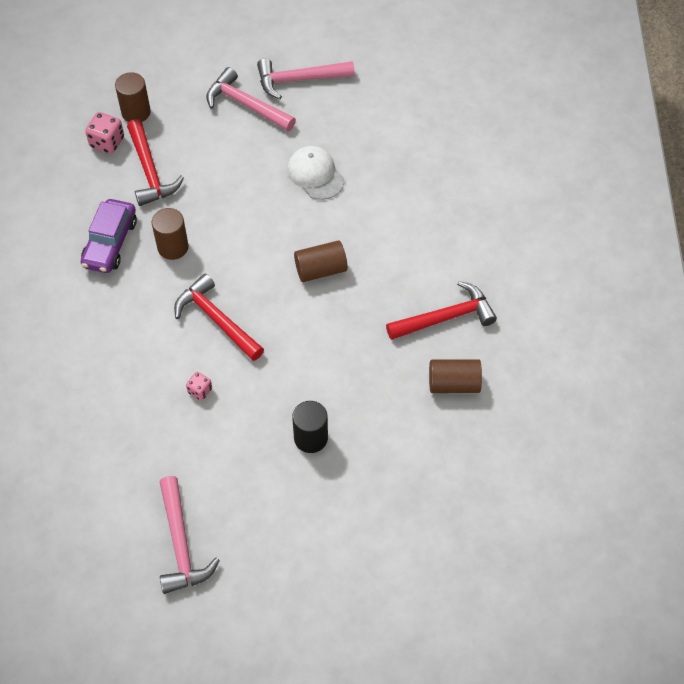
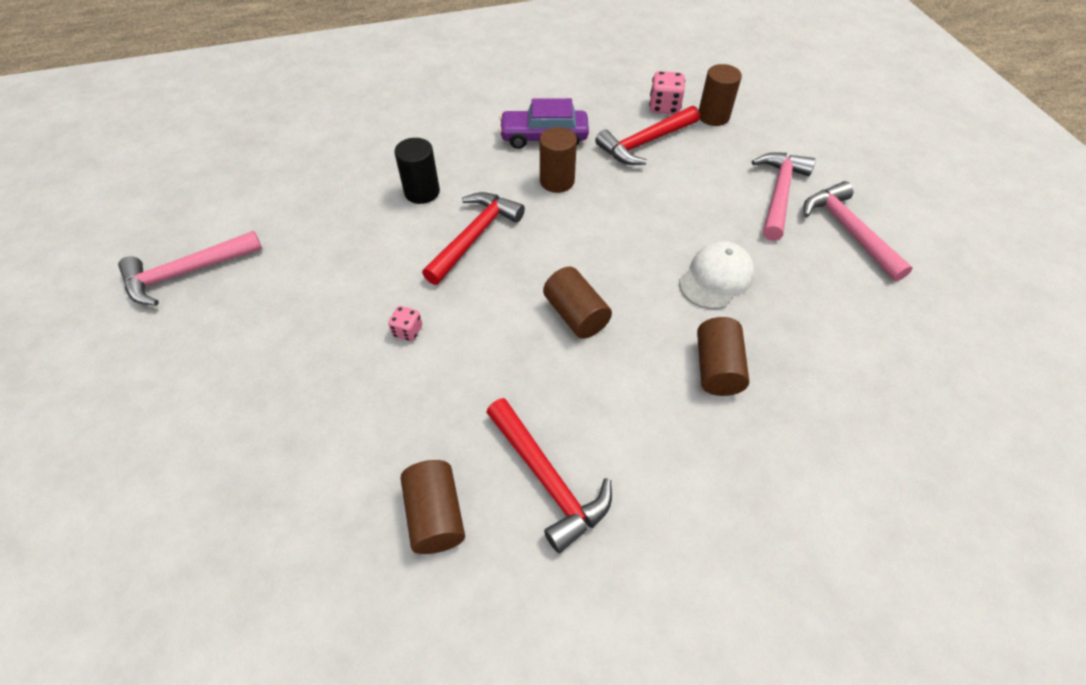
camera: 75 degrees right, 5 degrees down
(200, 390) = (379, 244): pink dice -> pink dice (407, 331)
(311, 438) = (328, 359): black cylinder -> black cylinder (422, 192)
(391, 201) = (717, 368): none -> brown cylinder

